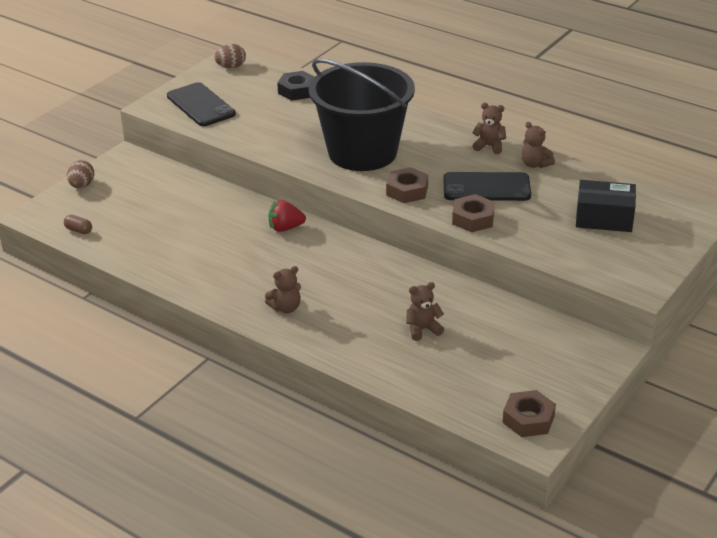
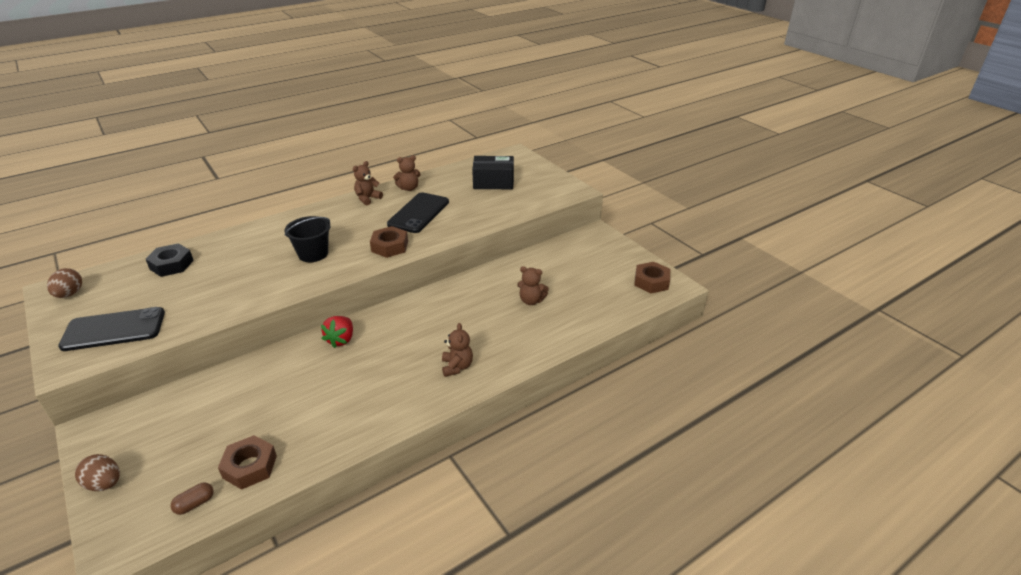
camera: 70 degrees left, 0 degrees up
(362, 152) = (313, 254): black bucket -> black bucket, size x0.46
(423, 329) = (531, 301): brown teddy bear -> brown teddy bear turned 75 degrees counterclockwise
(473, 219) = (452, 228): brown nut -> brown nut (250, 467)
(604, 218) = (493, 182): black box -> black box turned 60 degrees clockwise

